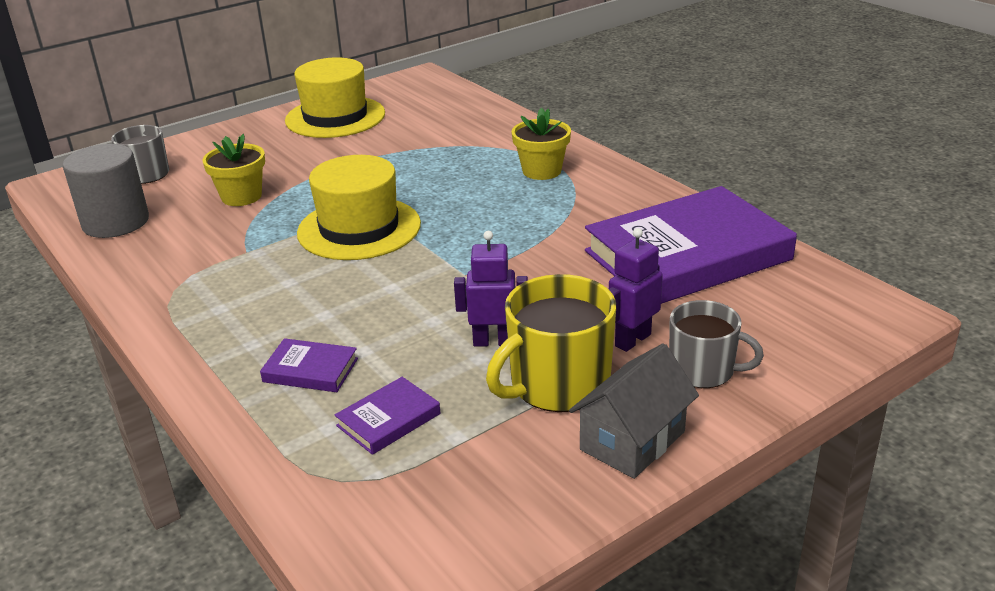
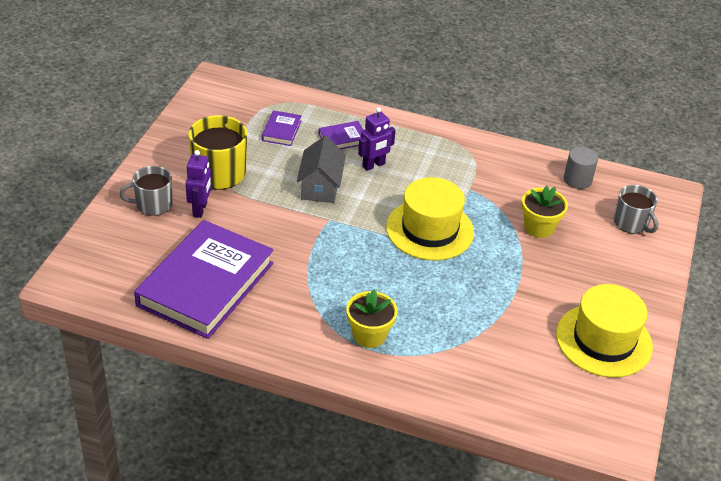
camera: 140 degrees right, 10 degrees up
(116, 222) = (577, 180): grey cylinder -> grey cylinder, size x0.63
(493, 341) = (271, 183): purple robot -> purple robot (374, 165)
(632, 440) = (166, 158): grey house -> grey house (320, 187)

